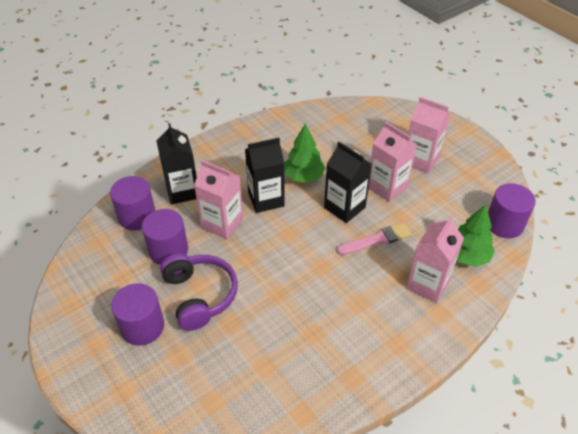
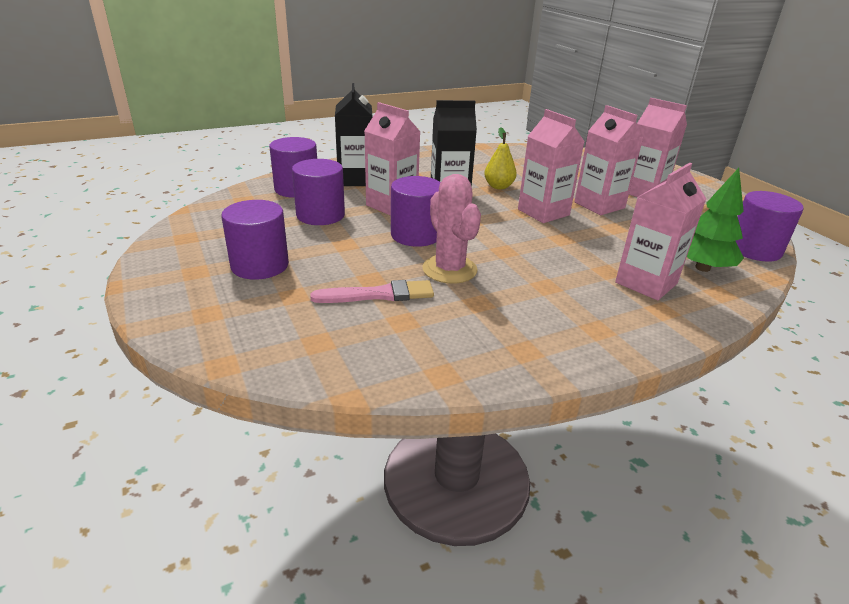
camera: 10 degrees right, 15 degrees down
(199, 295) = (342, 252): purple headphones -> none
(251, 261) = (415, 235): none -> purple cylinder
(285, 300) = (449, 269): none -> pink cactus
(303, 176) = (498, 186): green tree -> yellow pear
(344, 207) = (543, 212): black carton -> pink carton
(377, 240) = (580, 240): pink brush -> pink brush (379, 295)

